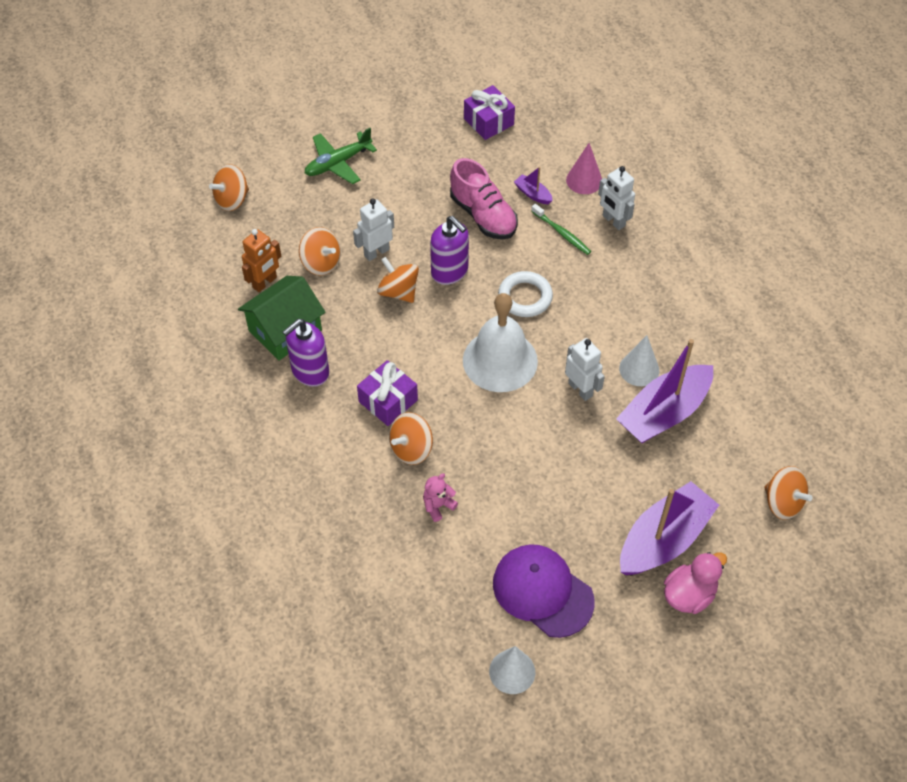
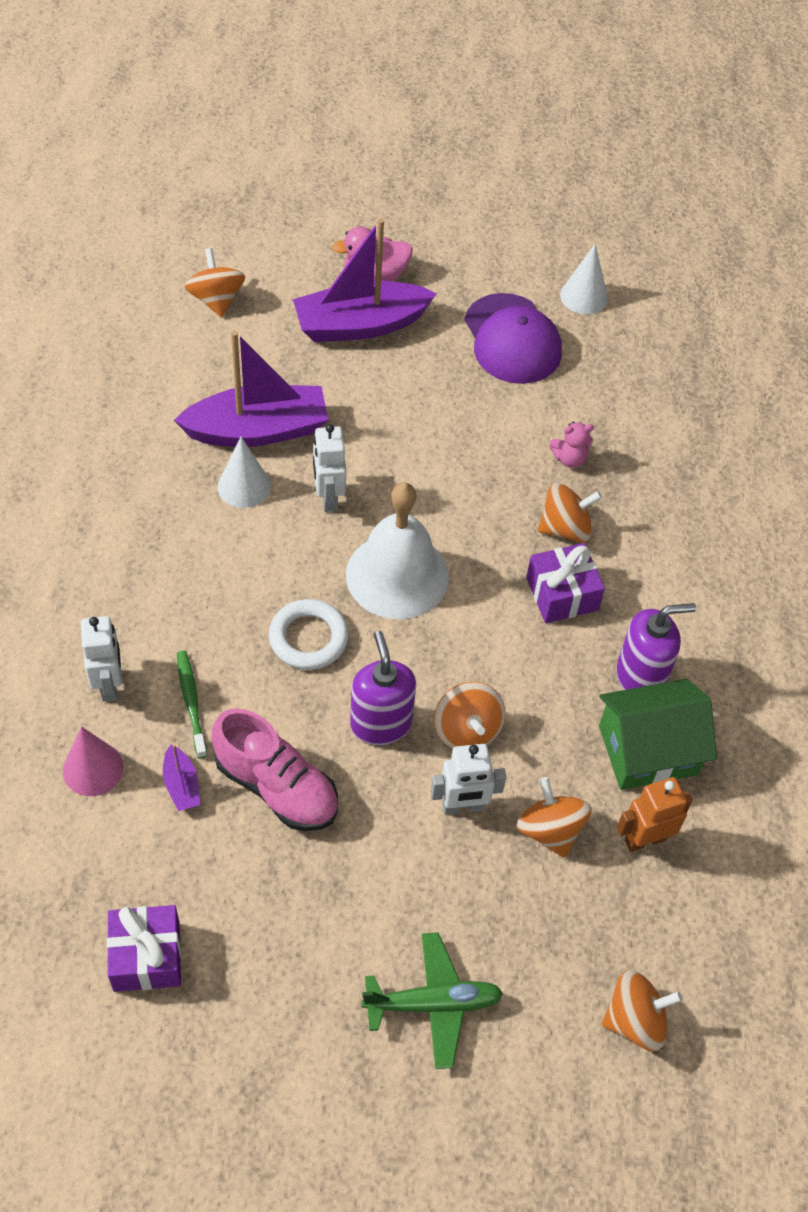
camera: 155 degrees left, 0 degrees up
(483, 215) = (276, 787): pink shoe -> pink shoe turned 135 degrees clockwise

